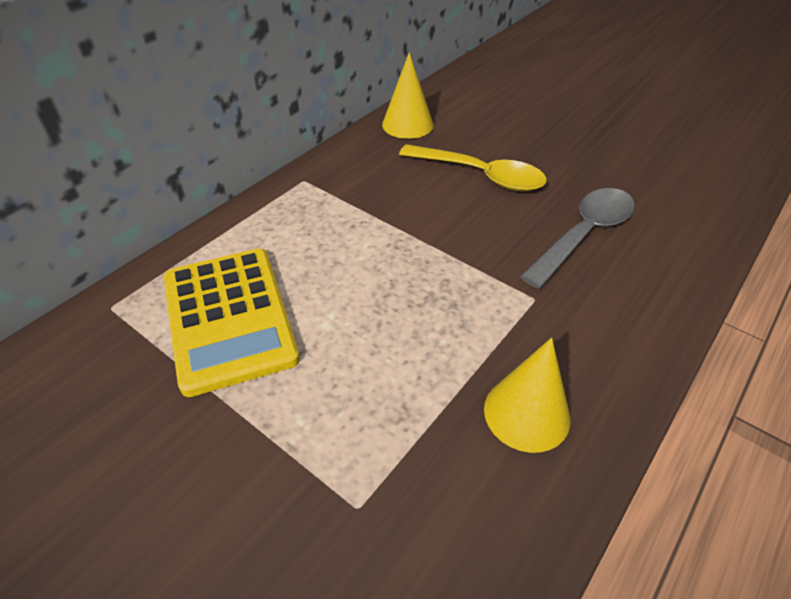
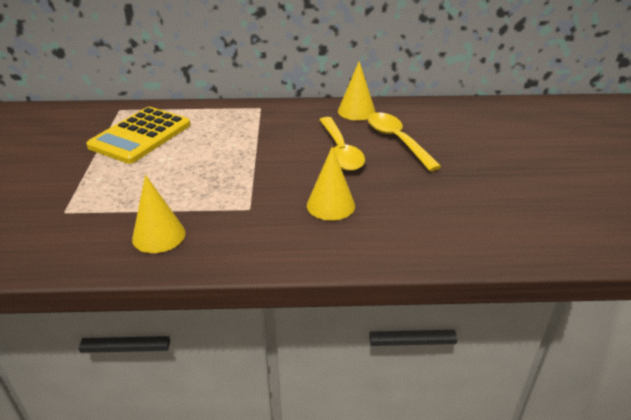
camera: 50 degrees right, 10 degrees down
(500, 132) = (397, 140): none -> yellow spoon
(584, 234) = (330, 205): grey spoon -> yellow cone

